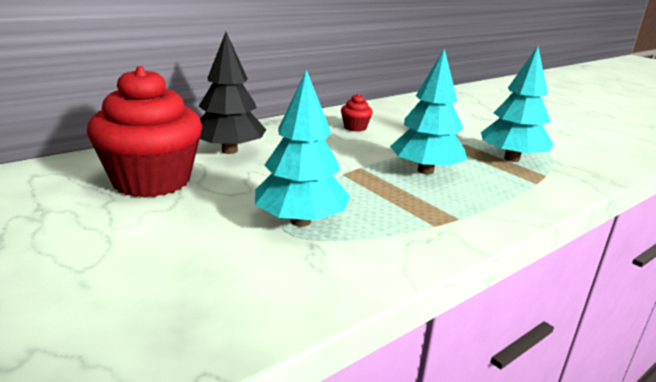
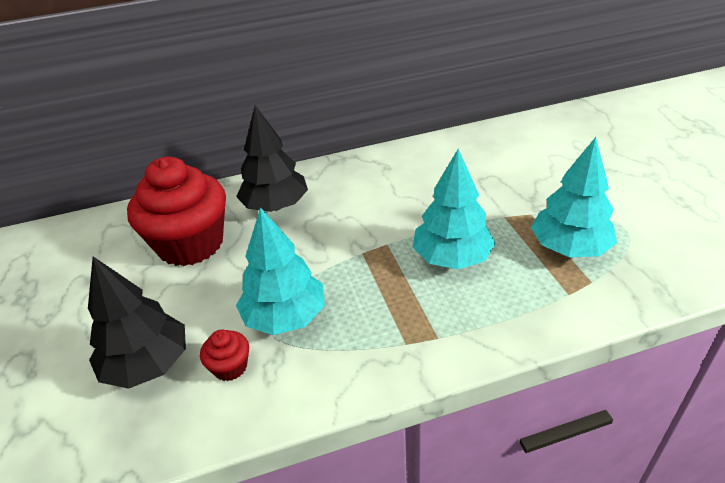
camera: 25 degrees right, 15 degrees up
(163, 275) = (148, 364): none -> black tree
(355, 127) = (421, 176): red cupcake -> red cupcake (230, 367)

